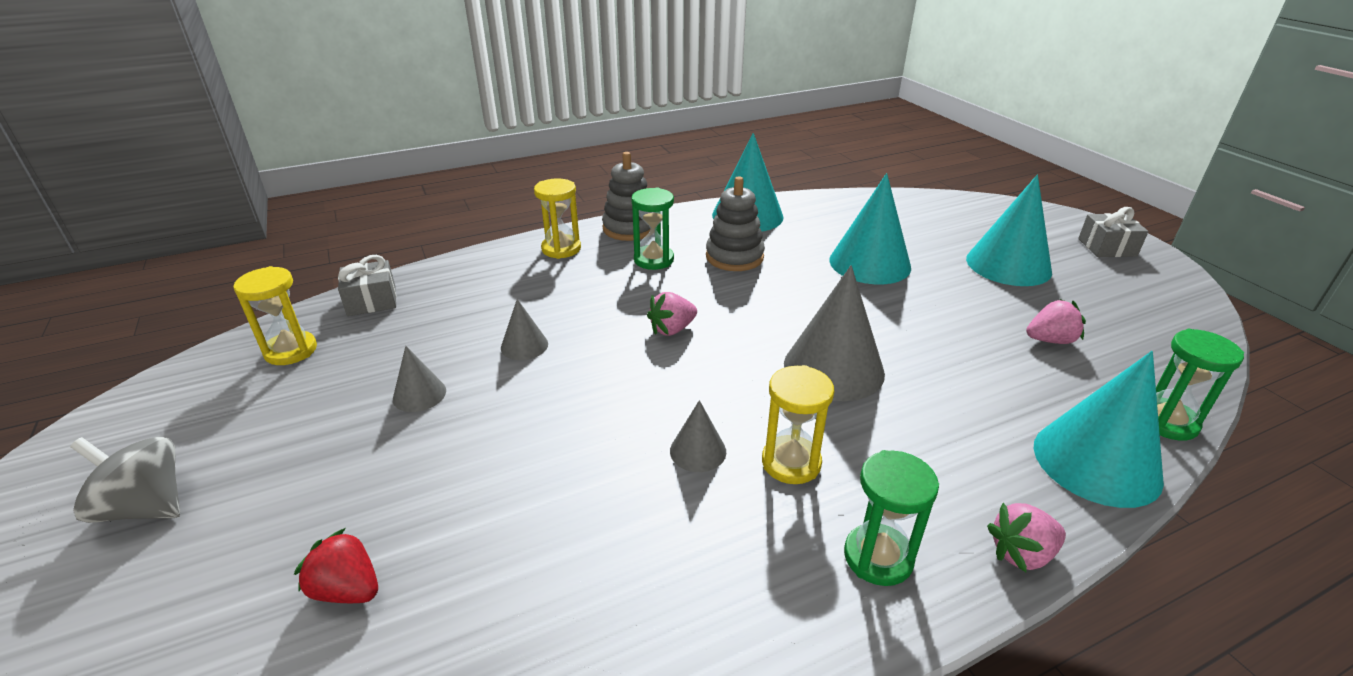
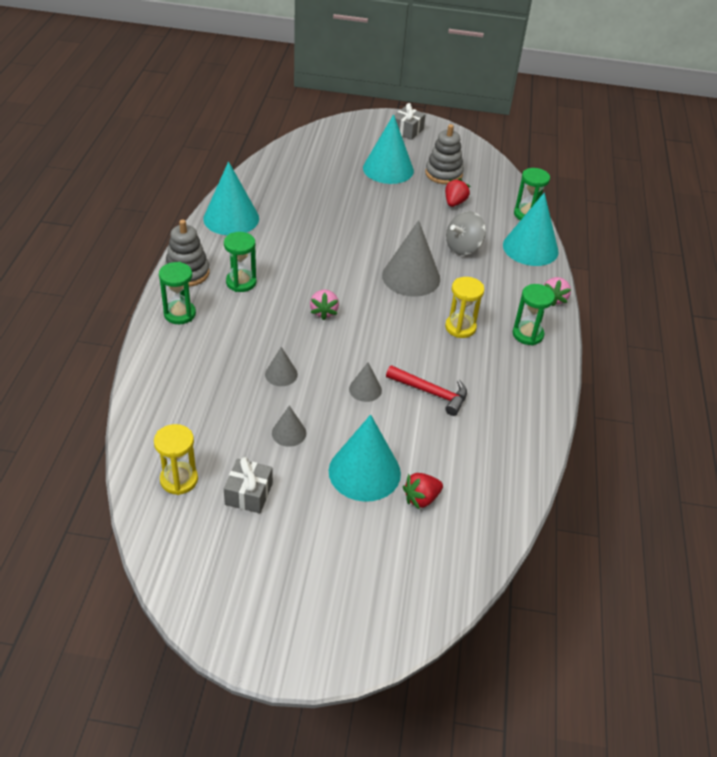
camera: 60 degrees left, 10 degrees up
(146, 507) = (293, 569): grey spinning top -> grey spinning top (463, 247)
(372, 301) = (151, 425): grey gift -> grey gift (249, 494)
(561, 249) = (179, 314): yellow hourglass -> green hourglass
(608, 494) = (431, 393): none -> red hammer
(698, 451) = (428, 351): grey cone -> grey cone (365, 389)
(734, 257) = (274, 250): grey stacking toy -> grey stacking toy (443, 174)
(869, 263) = (337, 209): turquoise cone -> turquoise cone (364, 472)
(1050, 340) = (454, 202): pink strawberry -> red strawberry

